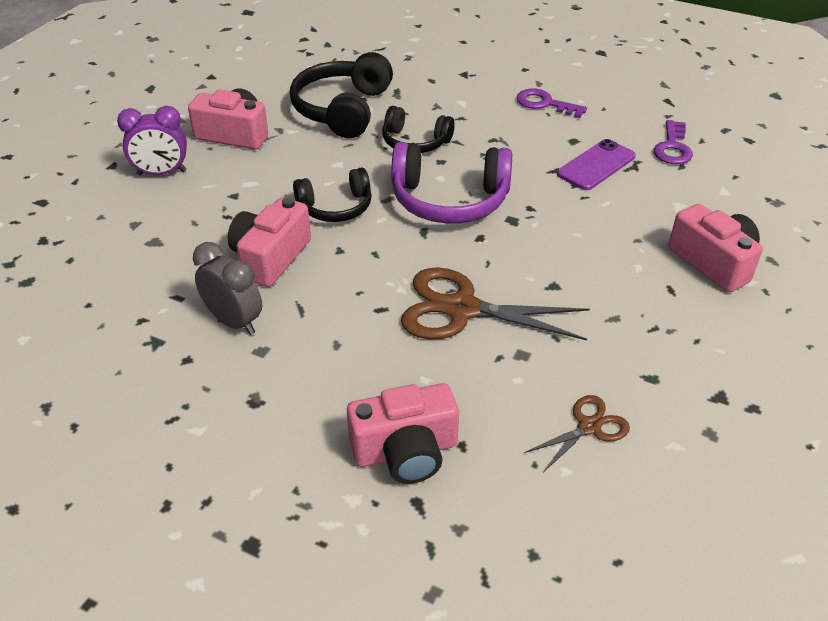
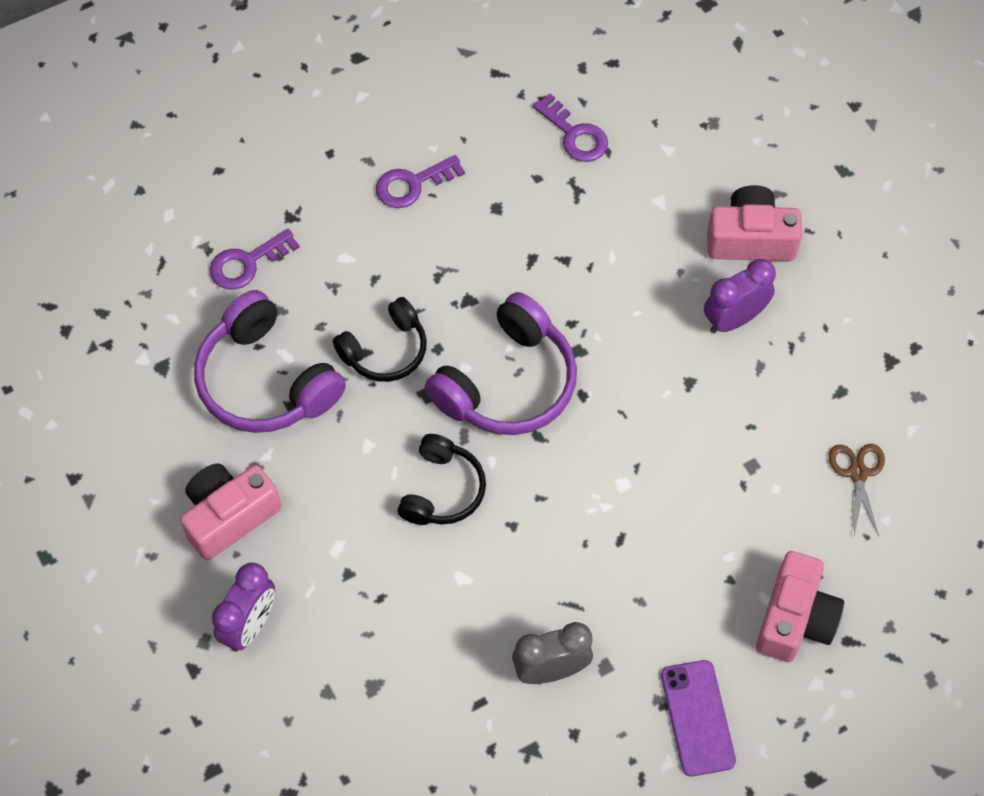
camera: 55 degrees left, 20 degrees up
(270, 257) = (479, 592): pink camera -> none
(342, 109) = (265, 381): black headphones -> purple headphones
(415, 73) = (247, 263): none -> purple key
(462, 309) = (667, 474): brown scissors -> none
(596, 165) = (551, 220): purple phone -> purple phone (697, 718)
(636, 285) = (734, 319): none -> purple clock

